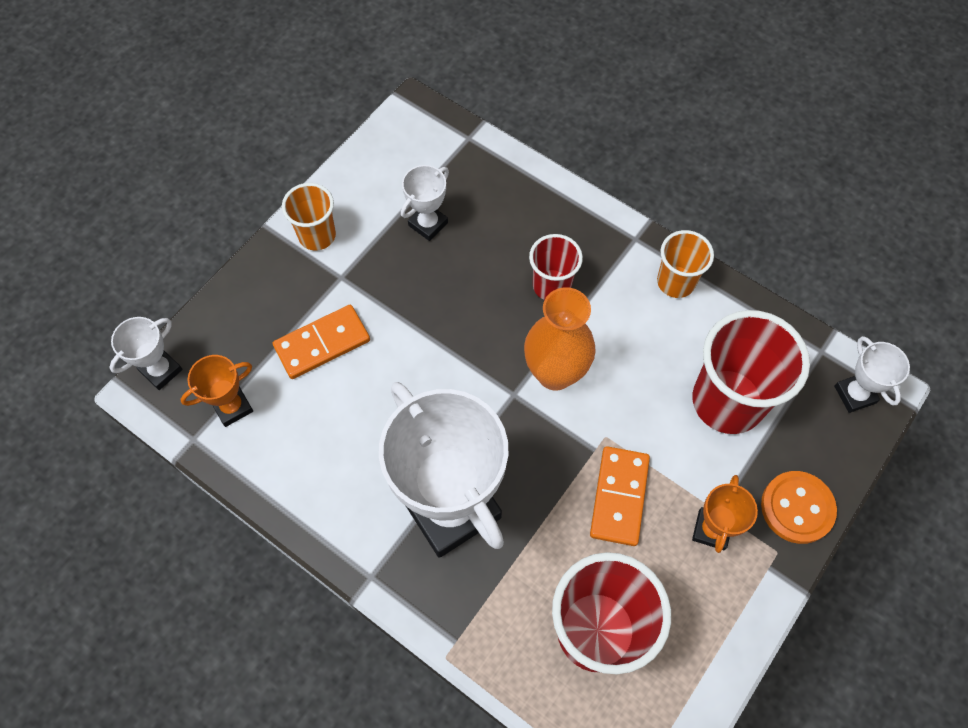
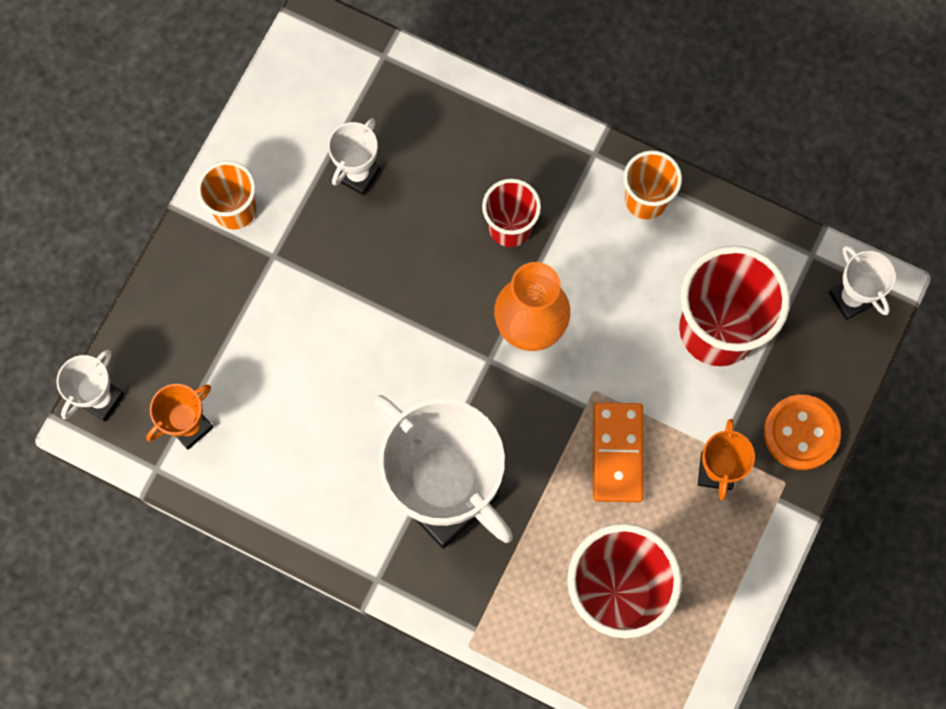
camera: 10 degrees left, 10 degrees up
(322, 343) = (270, 338): orange domino -> none

